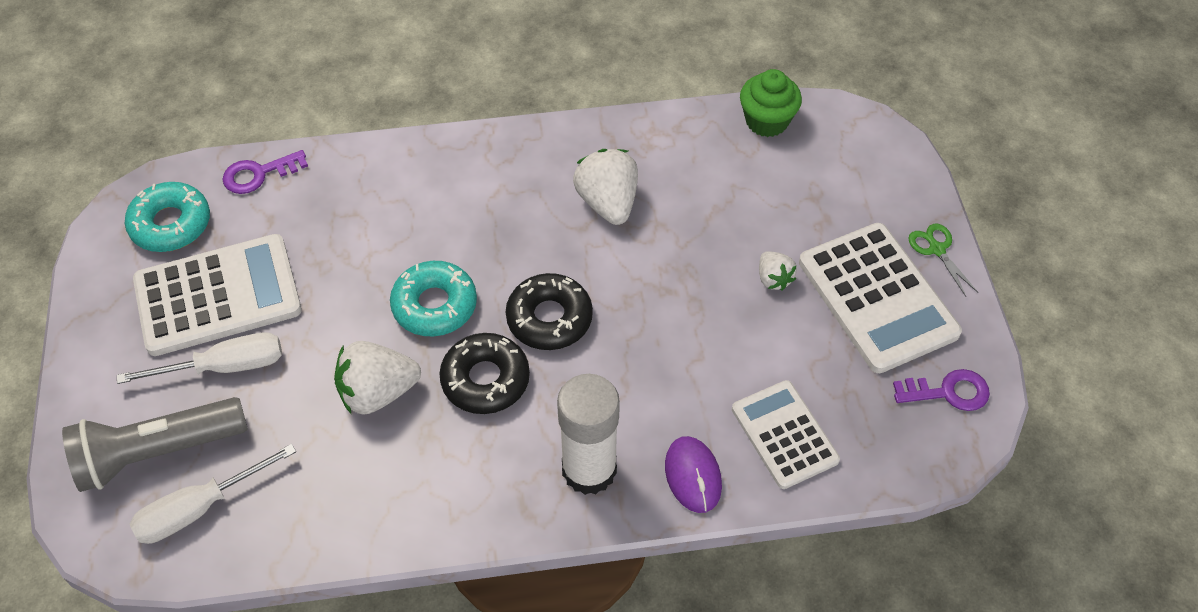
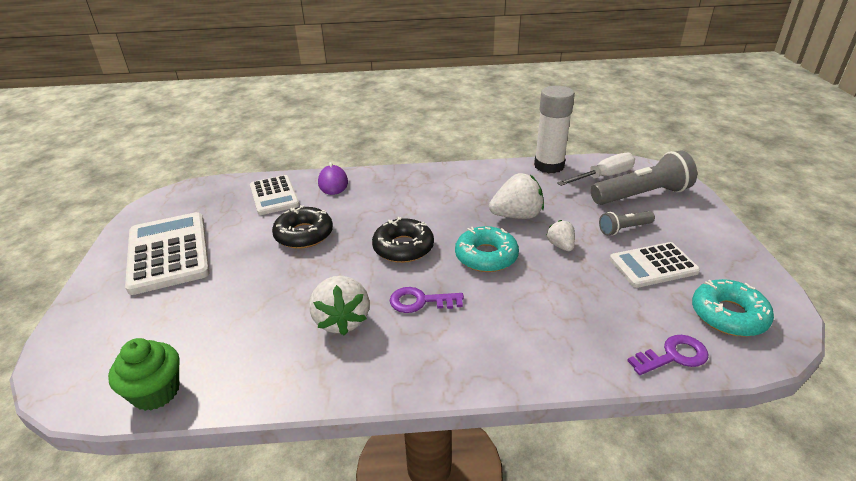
camera: 175 degrees left, 20 degrees down
(218, 295) = (653, 265): white calculator -> white calculator, size x0.63
(224, 366) = (624, 229): white screwdriver -> grey flashlight
(485, 379) = (448, 220): black donut -> black donut (304, 234)
(589, 469) = (389, 186): white glue stick -> white glue stick (549, 166)
(773, 279) = (234, 265): white strawberry -> white strawberry (560, 246)
(937, 249) = (99, 279): green scissors -> none
(948, 392) = (165, 209): purple key -> purple key (420, 301)

